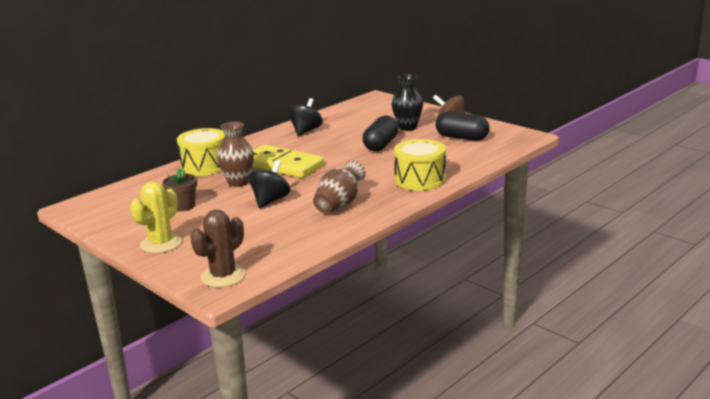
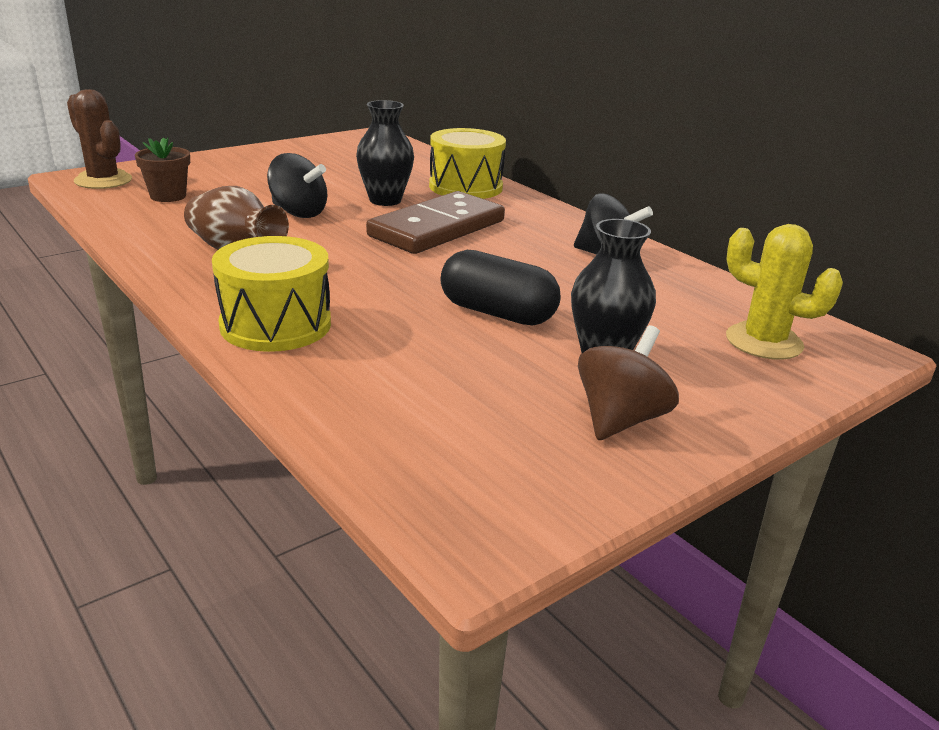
camera: 95 degrees right, 5 degrees up
(161, 244) = (227, 161): yellow cactus -> yellow cactus (764, 342)
(183, 206) = (327, 172): brown flower pot -> brown flower pot (168, 196)
(238, 182) = (385, 200): brown vase -> black vase
(283, 165) = (437, 229): yellow domino -> brown domino
(461, 138) = (504, 417): black capsule -> none

